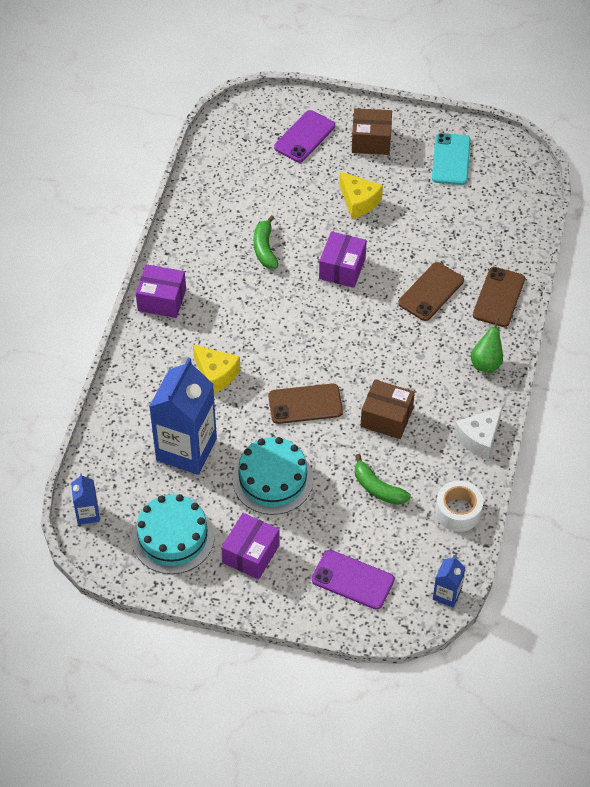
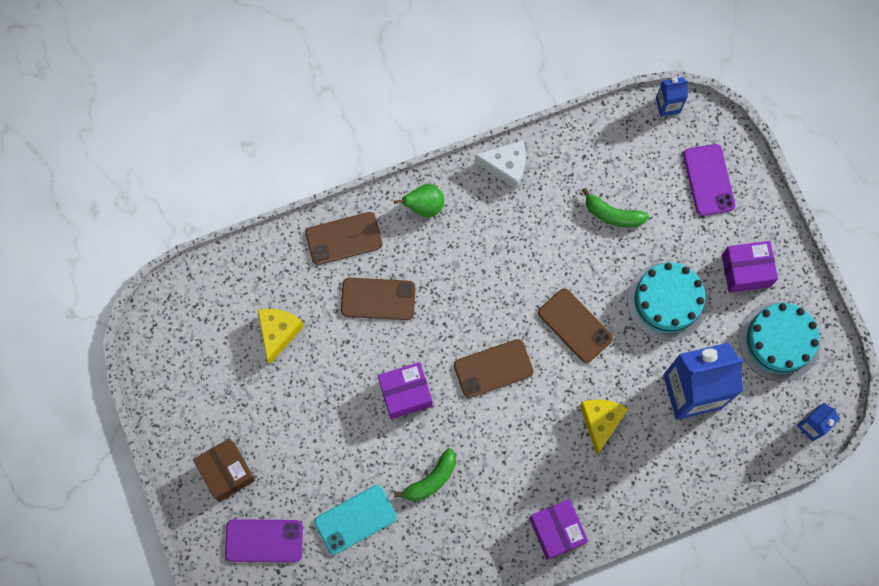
camera: 125 degrees left, 20 degrees up
(315, 332) = (493, 368): none -> brown phone
(359, 201) = (314, 432): yellow cheese -> yellow cheese (278, 332)
(377, 488) = (612, 214): green banana -> green banana turned 105 degrees clockwise
(386, 418) = (539, 251): brown box -> none
(451, 159) = (201, 381): turquoise phone -> turquoise phone (355, 519)
(458, 511) = (588, 141): white tape -> none

